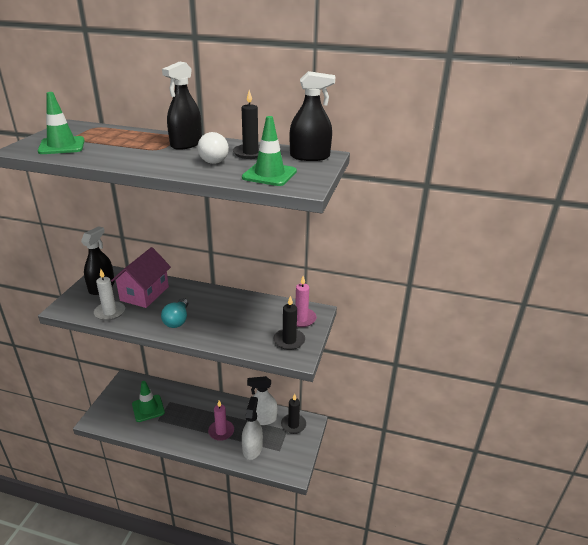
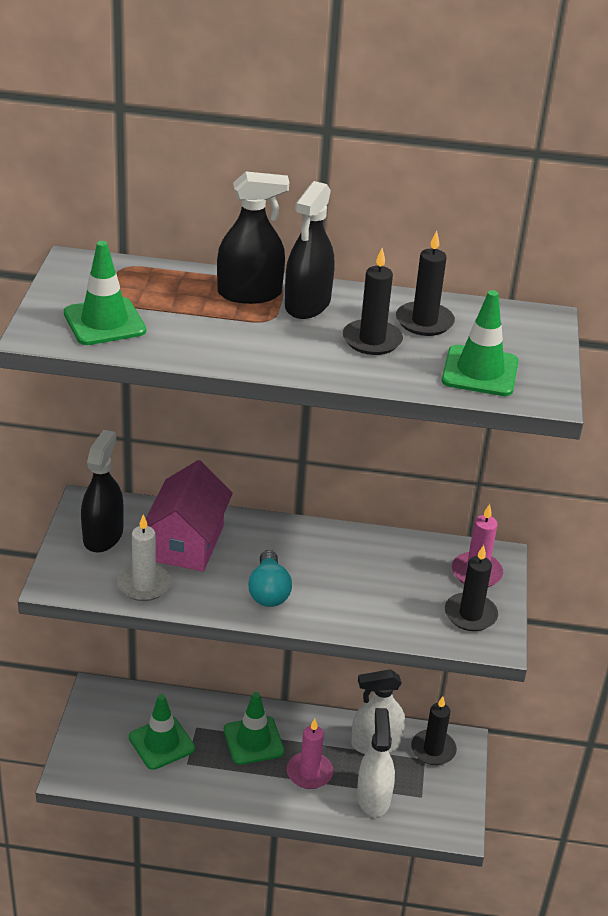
camera: 10 degrees left, 5 degrees up
(197, 411) = (253, 741): none -> green traffic cone
(212, 159) = (372, 340): white light bulb -> black candle
(309, 156) = (521, 324): black spray bottle -> black spray bottle (249, 293)

